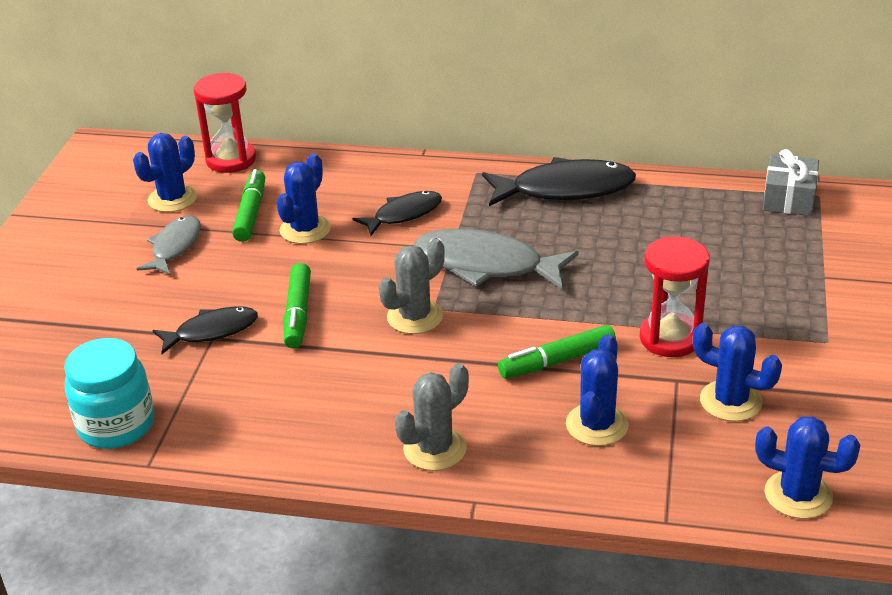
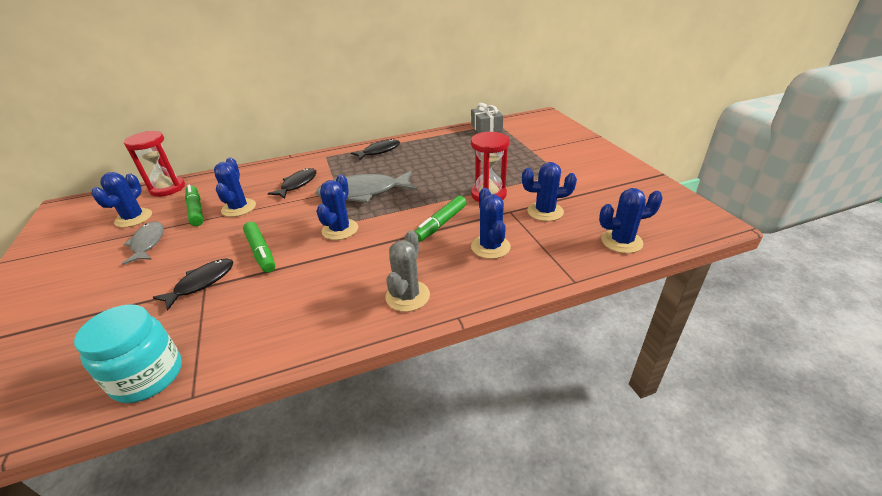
camera: 30 degrees left, 0 degrees up
(415, 317) = (340, 229): grey cactus -> blue cactus
(565, 189) = (379, 151): black fish -> black fish, size x0.60

